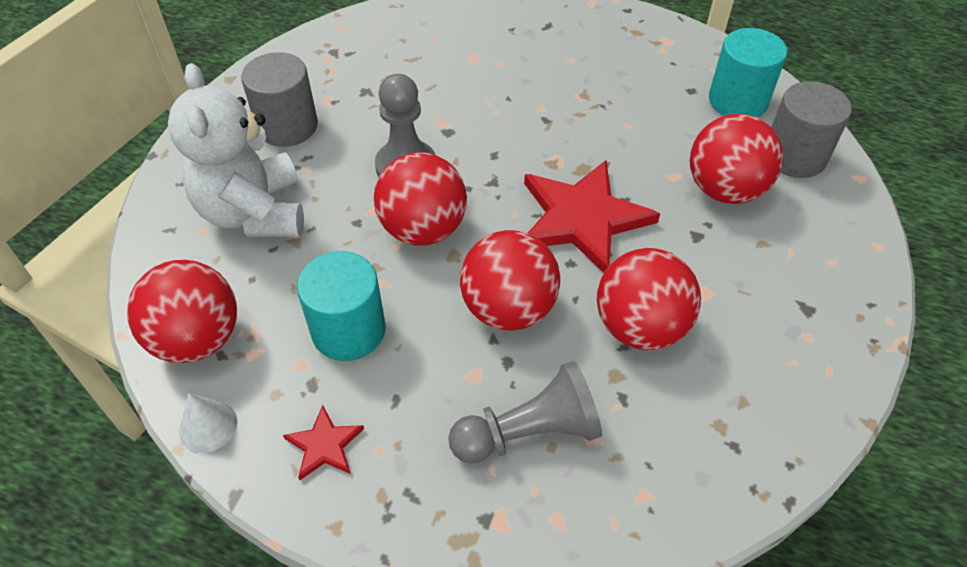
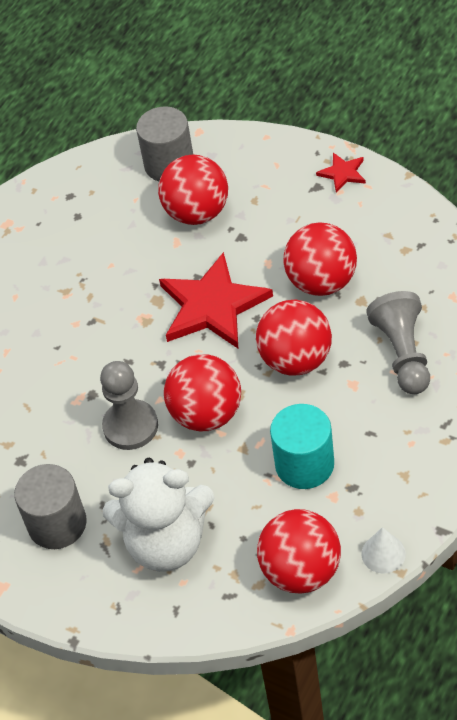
camera: 75 degrees left, 0 degrees up
(324, 445) = (404, 476): red star -> red star (342, 173)
(737, 101) = (98, 187): turquoise cylinder -> none

